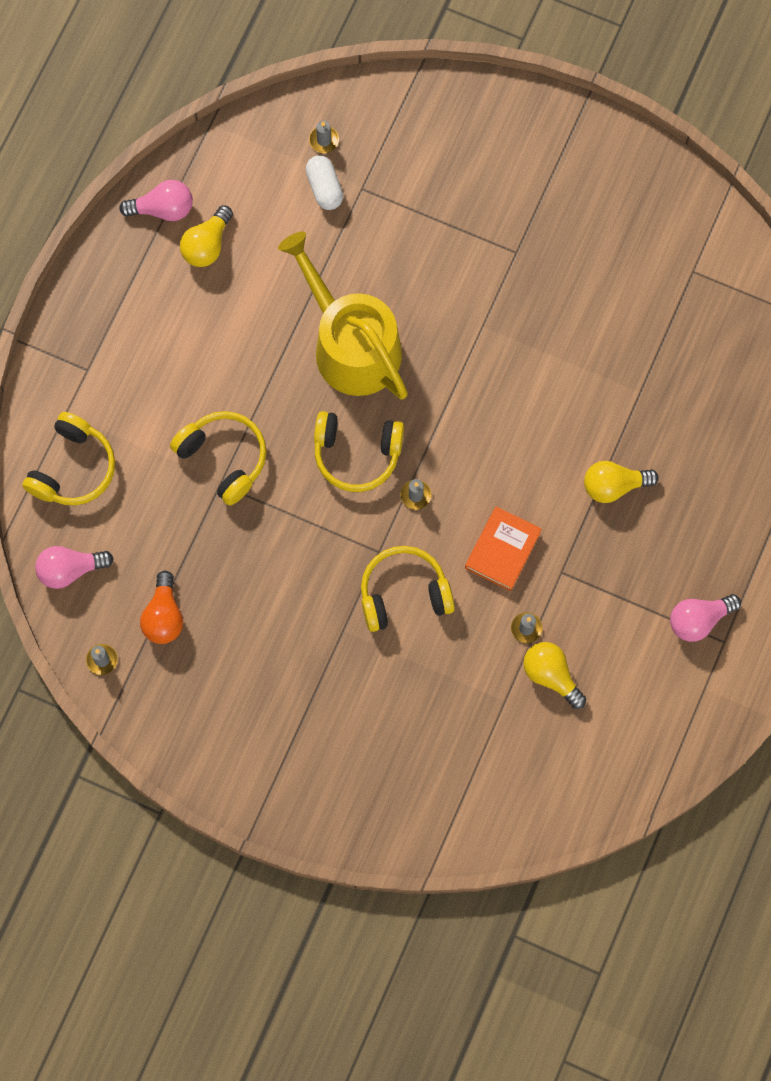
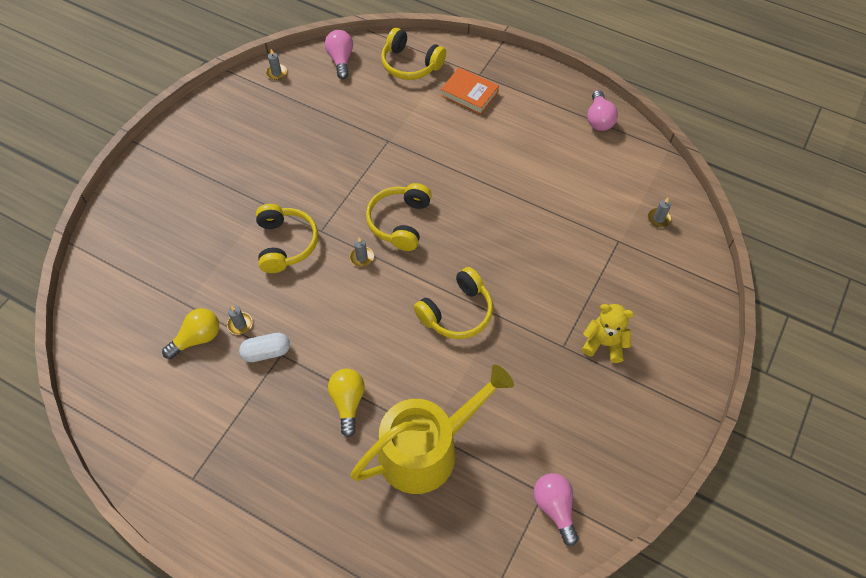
camera: 95 degrees right, 15 degrees down
(164, 616) = (299, 105): orange light bulb -> none
(207, 245) = (571, 143): yellow light bulb -> none
(224, 458) = (407, 143): yellow headphones -> yellow headphones (457, 312)
(324, 188) = (618, 216): white capsule -> white capsule (266, 352)
(350, 344) = (488, 224): yellow watering can -> yellow watering can (427, 449)
(502, 550) = (307, 313): orange book -> orange book (469, 94)
(508, 208) = (604, 343): none -> yellow teddy bear
(699, 620) = (216, 459): pink light bulb -> pink light bulb (554, 508)

